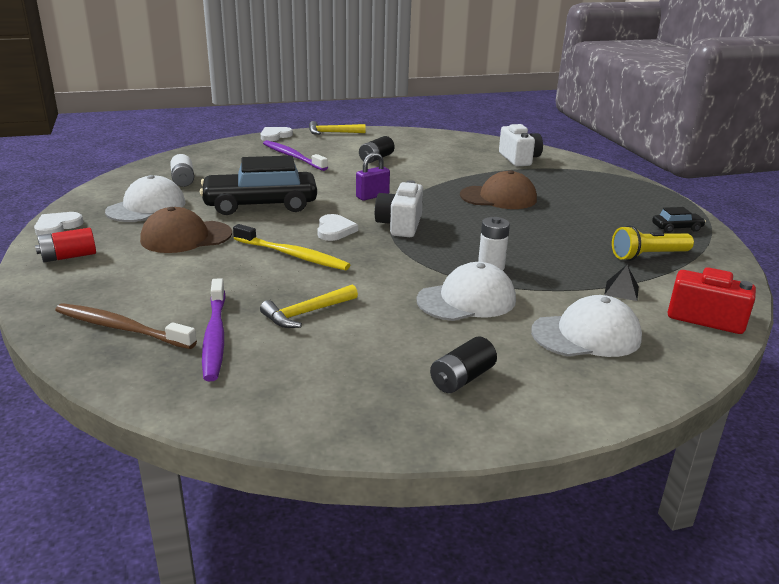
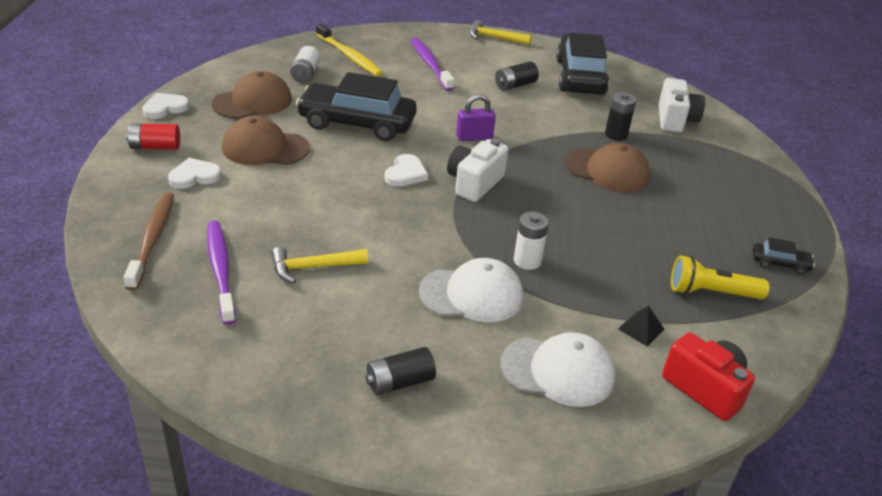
camera: 20 degrees right, 10 degrees up
(121, 328) = (152, 239): brown toothbrush -> brown toothbrush turned 45 degrees clockwise
(146, 207) = (252, 102): white cap -> brown cap
(215, 336) = (221, 270): purple toothbrush -> purple toothbrush turned 150 degrees clockwise
(275, 136) = (431, 30): white heart -> white heart (194, 176)
(292, 255) = (346, 195): yellow toothbrush -> yellow toothbrush (349, 56)
(423, 146) = (579, 77): none -> black car
(484, 175) = (616, 134): none -> black battery

